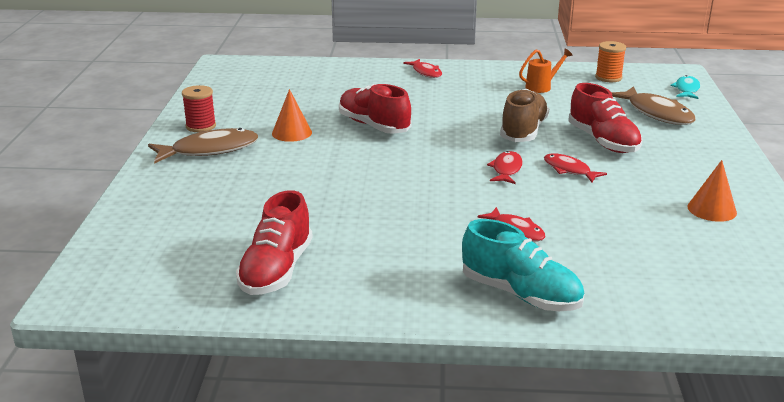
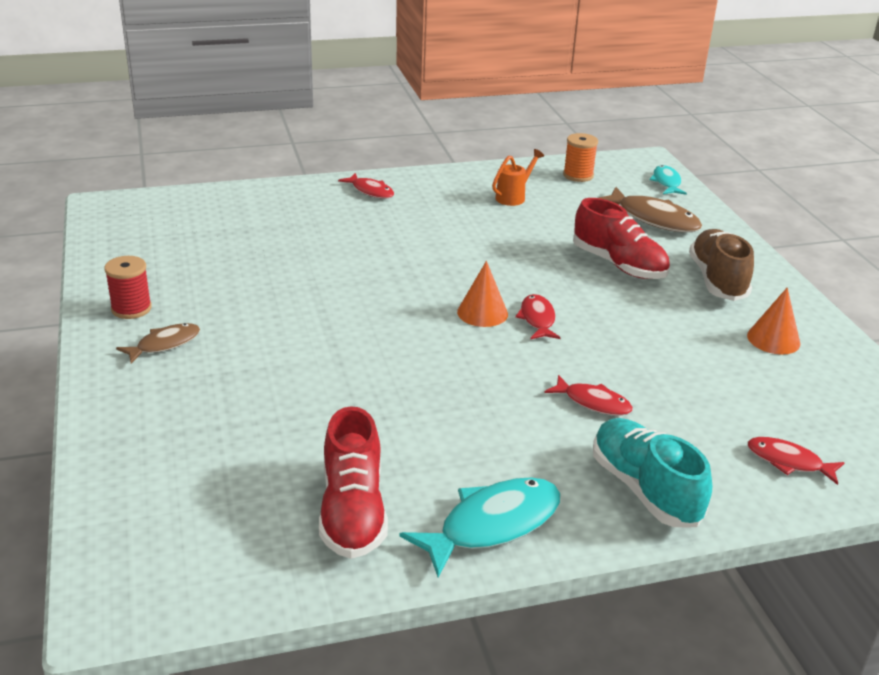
camera: 20 degrees left, 5 degrees up
(209, 150) = (164, 344): brown fish -> brown fish, size x0.59
(292, 133) = (256, 302): orange cone -> orange cone (482, 312)
(374, 126) = (351, 278): red shoe -> none
(378, 297) = (492, 525): none -> turquoise fish
(520, 294) = (644, 489): turquoise shoe -> turquoise shoe turned 135 degrees counterclockwise
(523, 131) = (527, 262): brown shoe -> brown shoe (717, 280)
(569, 170) = (604, 309): red fish -> red fish (788, 462)

